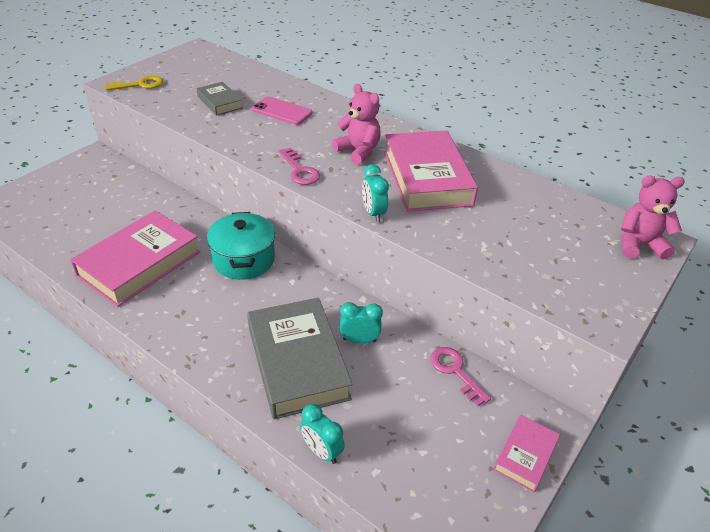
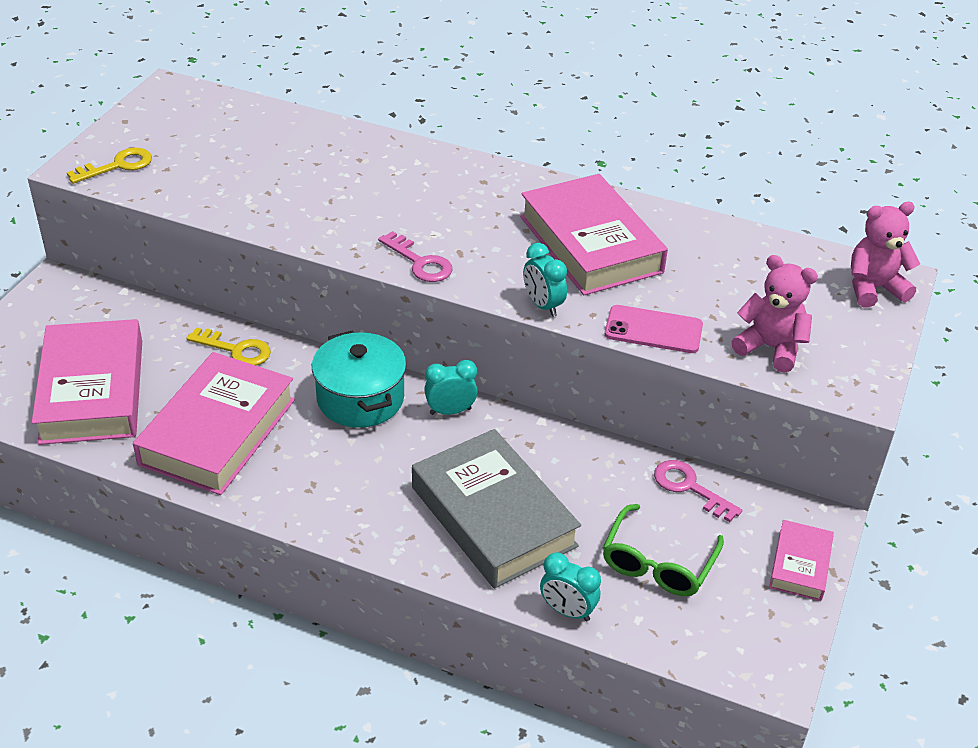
camera: 15 degrees left, 0 degrees up
(77, 223) = (92, 391): none -> pink book
(179, 213) = (236, 350): none -> yellow key
(219, 102) = (254, 176): grey book -> none
(282, 111) = (351, 176): pink phone -> pink phone (653, 330)
(358, 151) = (485, 220): pink teddy bear -> pink teddy bear (770, 348)
(359, 340) = (559, 474): turquoise clock -> turquoise clock (450, 411)
(408, 428) = (657, 563): none -> green glasses

